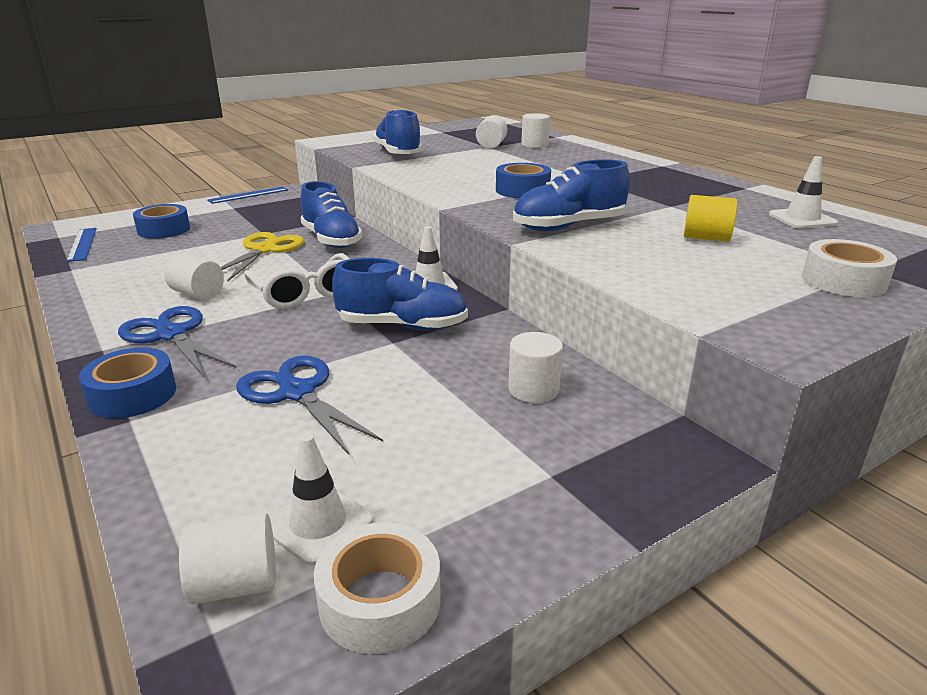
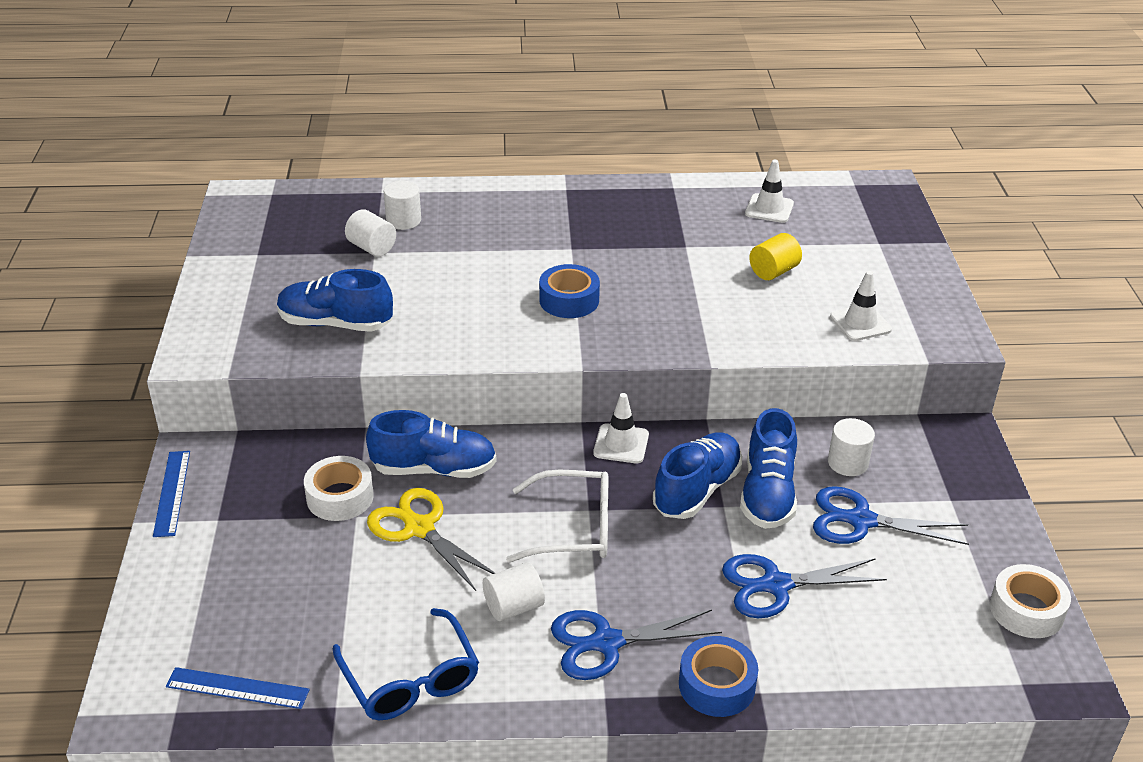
camera: 60 degrees left, 10 degrees up
(104, 282) = (410, 679): none -> blue glasses
(164, 230) = (252, 601): blue tape -> none
(236, 584) = (987, 666): white cylinder -> none
(318, 523) = (948, 617): white traffic cone -> white traffic cone (860, 323)
(444, 419) = (861, 521): none -> blue scissors
(568, 227) = (694, 321): blue shoe -> blue shoe (767, 493)
(843, 281) = (889, 264): white tape -> white tape (340, 497)

